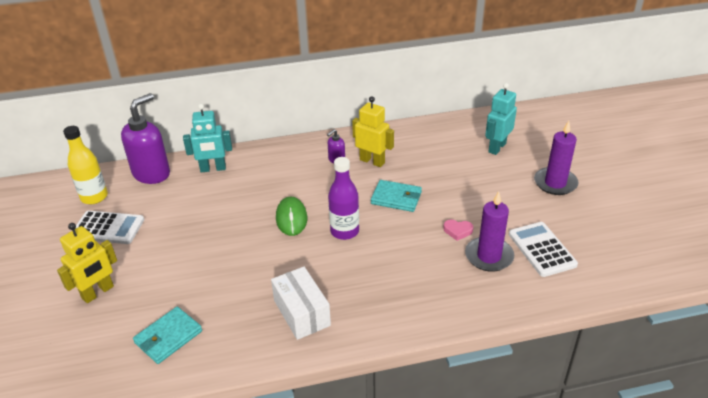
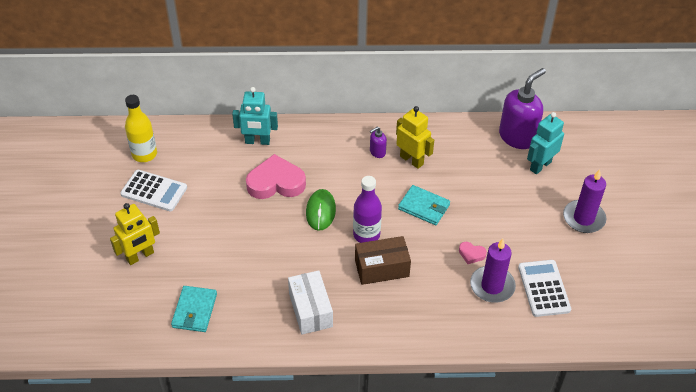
camera: 10 degrees right, 10 degrees up
(152, 174) = (199, 137): purple soap dispenser -> purple soap dispenser (517, 137)
(168, 337) = (194, 311): turquoise wallet -> turquoise wallet turned 45 degrees counterclockwise
(239, 200) = (276, 182): none -> pink heart
(369, 259) = (381, 268): none -> brown box

